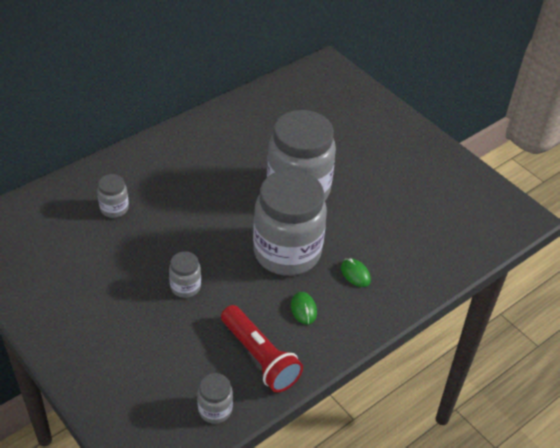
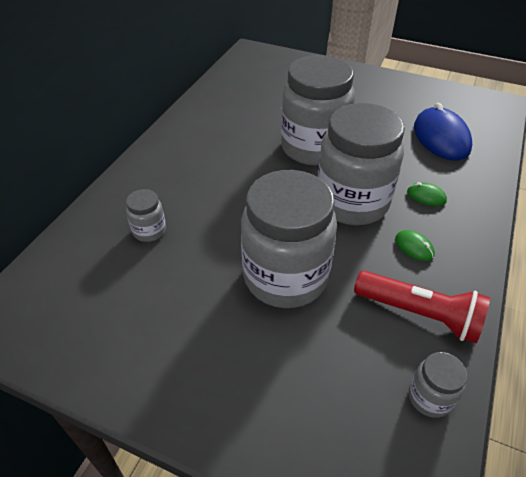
camera: 25 degrees left, 0 degrees up
(185, 287) = (285, 277): grey jar -> grey jar, size x2.31
(424, 228) = (441, 138): none -> blue mouse

